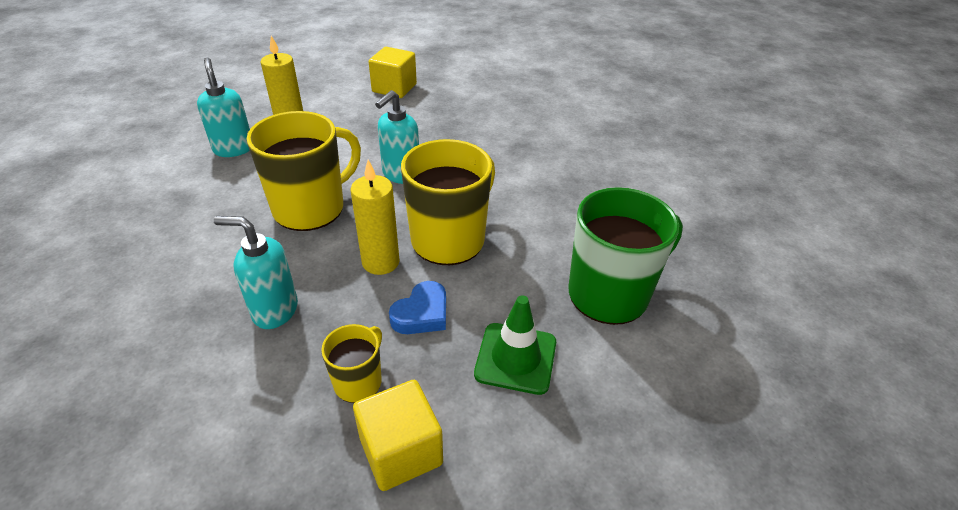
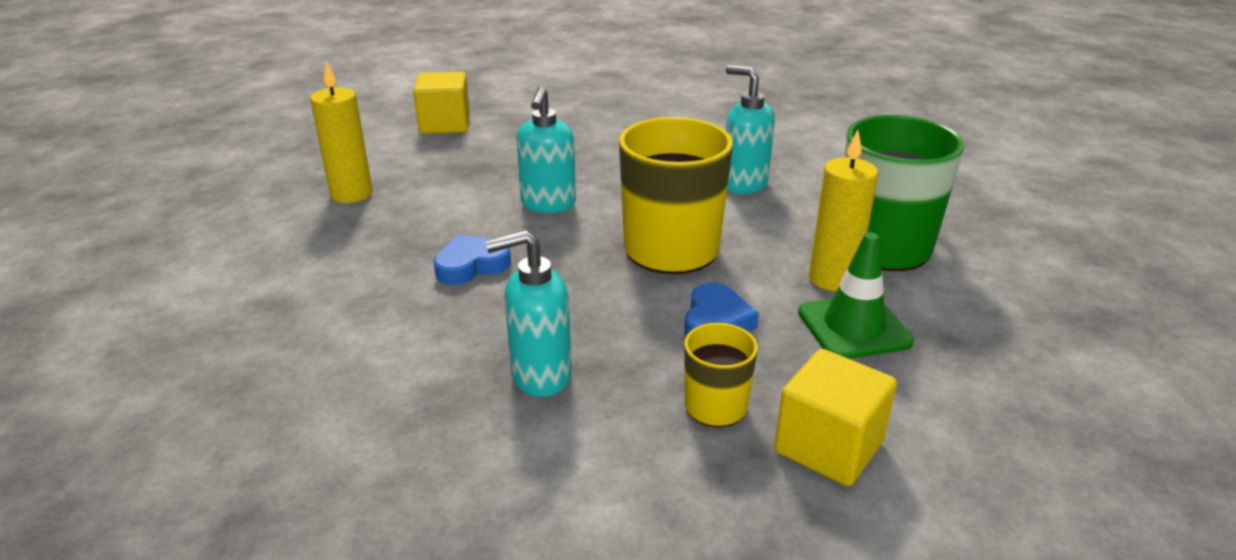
camera: 25 degrees left, 10 degrees down
(233, 149) = (292, 234): turquoise soap dispenser -> turquoise soap dispenser (744, 184)
(311, 208) = (471, 266): yellow mug -> blue heart
(380, 262) = (617, 291): yellow candle -> yellow candle (833, 279)

